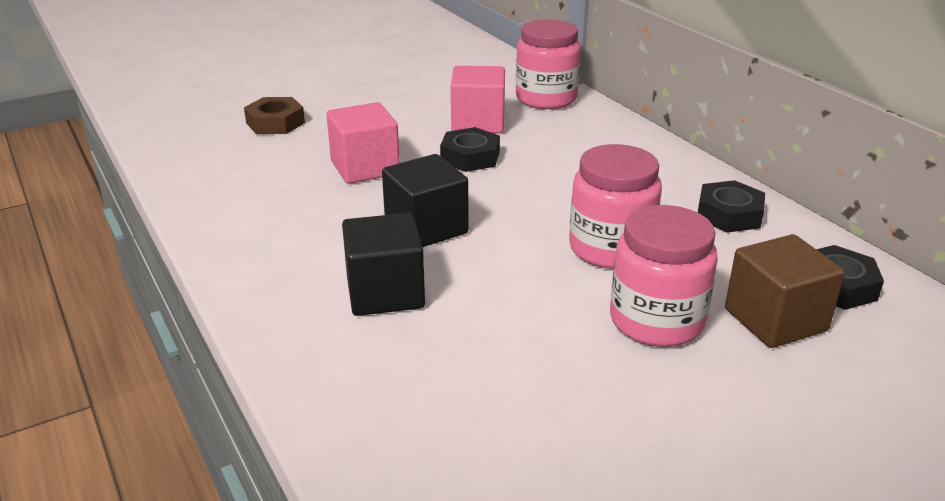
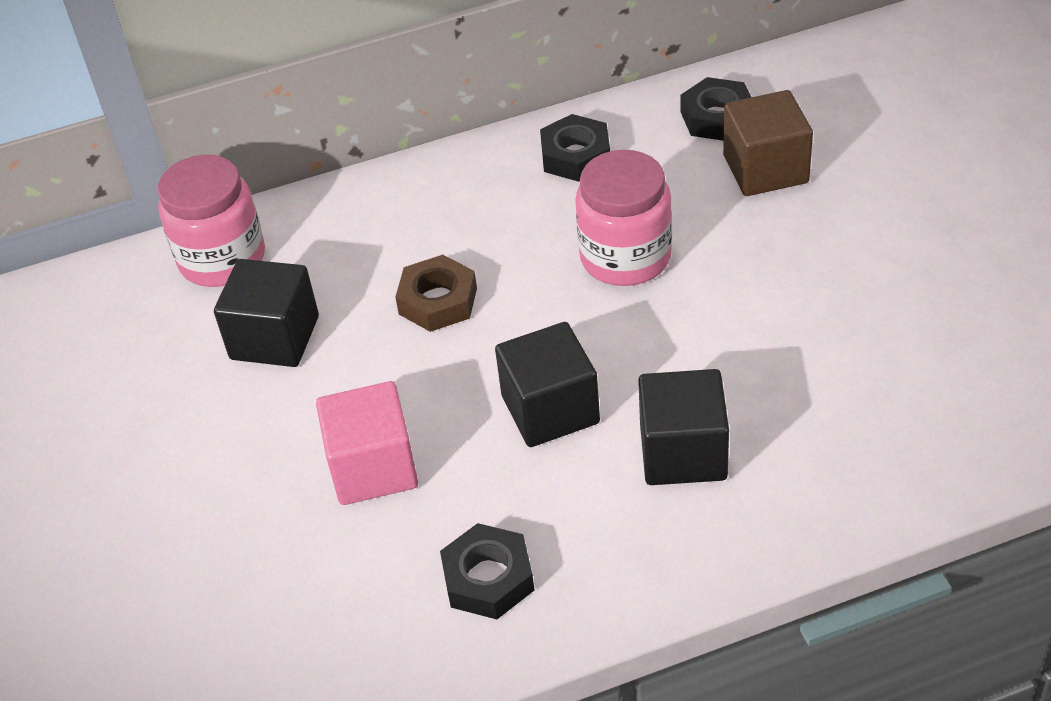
camera: 75 degrees left, 15 degrees up
(275, 123) = (182, 582): brown nut -> brown nut (438, 301)
(470, 157) = (376, 354): black nut -> black nut (488, 578)
(478, 123) = (275, 338): pink cube -> black cube
(656, 321) = (758, 246): pink jar -> none

